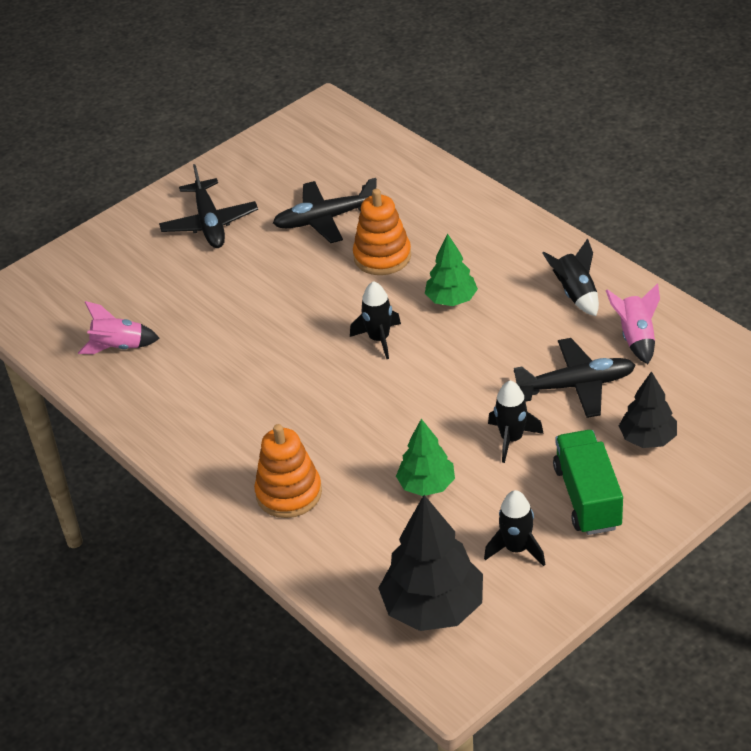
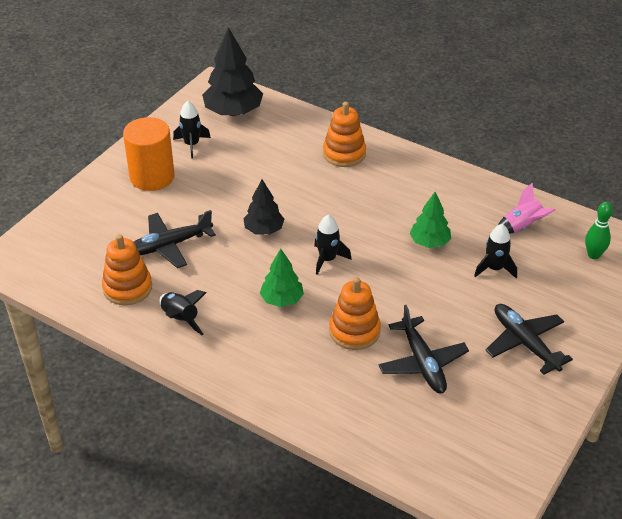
camera: 160 degrees right, 0 degrees up
(63, 301) = (593, 255): none -> green bowling pin
(325, 219) = (422, 362): black plane -> black plane turned 105 degrees clockwise
(426, 485) = (257, 170): green tree -> green tree (429, 242)
(511, 439) = (208, 204): black rocket -> black rocket (494, 268)
(587, 497) = (152, 177): green truck -> orange cylinder
(636, 338) = (127, 288): pink rocket -> orange stacking toy
(648, 438) = (115, 217): black tree -> black tree (264, 230)

